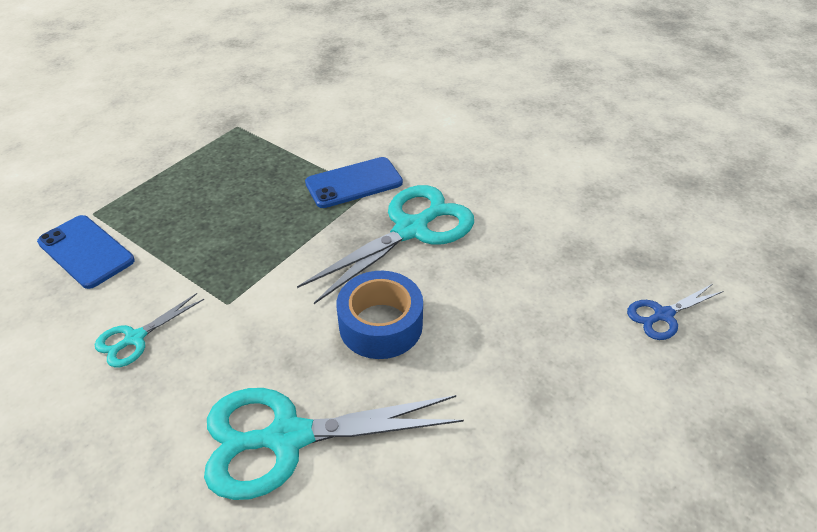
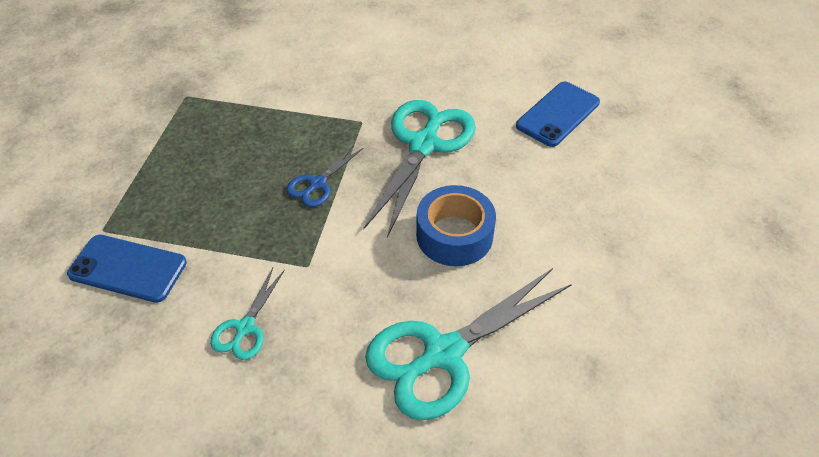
camera: 25 degrees left, 5 degrees up
(354, 183) = (343, 118): blue phone -> blue phone (558, 114)
(663, 315) = (660, 149): blue scissors -> blue scissors (317, 184)

